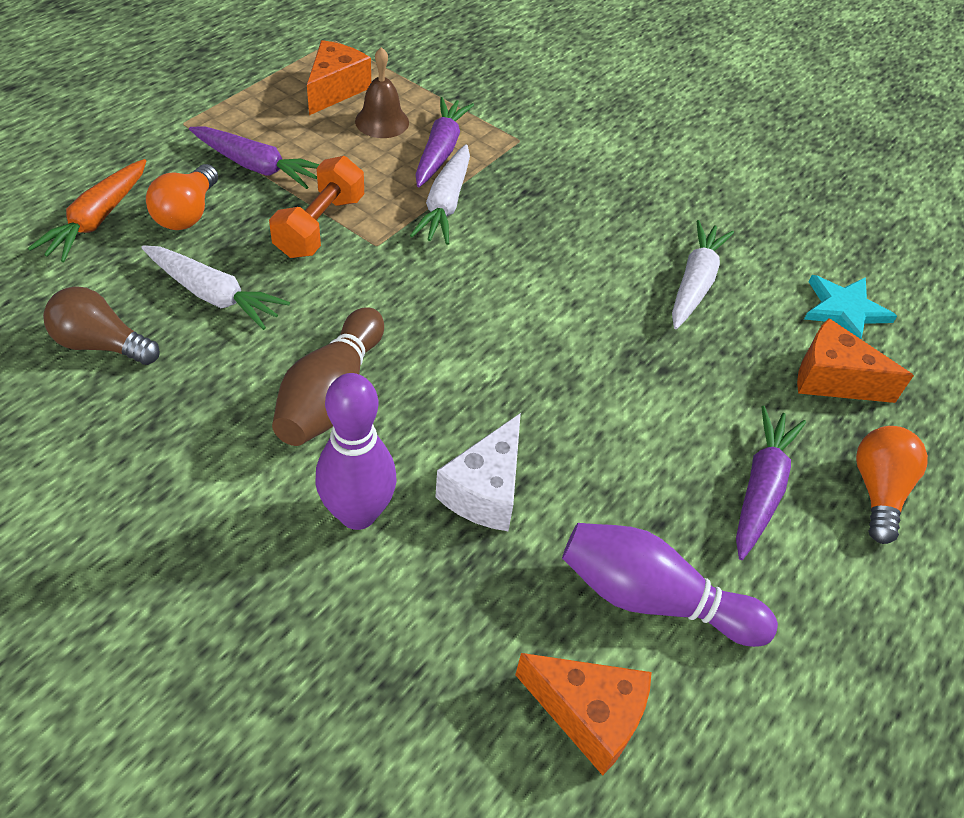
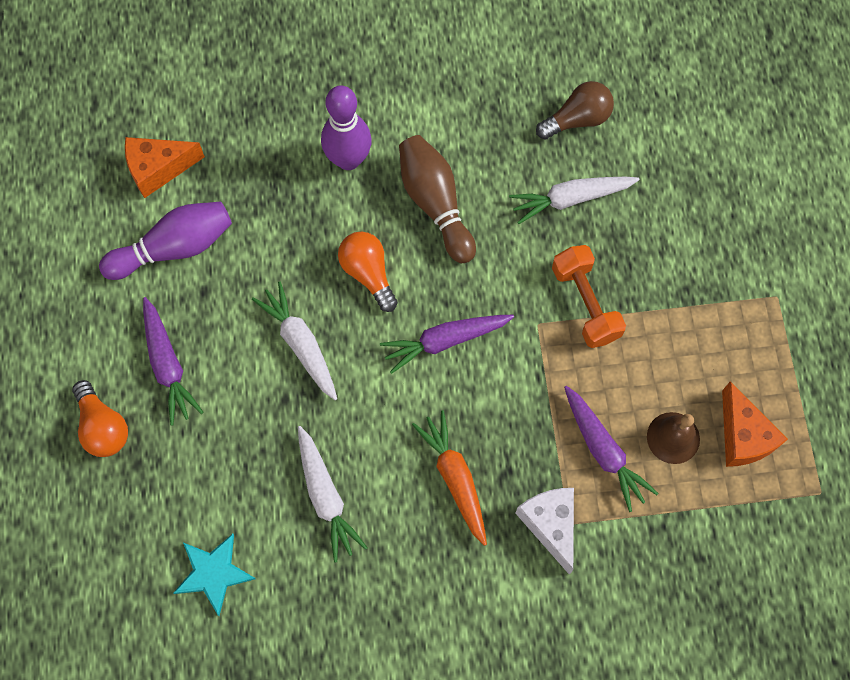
camera: 140 degrees right, 20 degrees up
(97, 219) = (699, 180): orange carrot -> orange carrot (455, 478)
(187, 213) = (664, 234): orange light bulb -> orange light bulb (368, 273)
(256, 166) = (684, 310): purple carrot -> purple carrot (445, 341)
(445, 204) = (541, 402): white carrot -> white carrot (300, 344)
(485, 491) = (303, 227): white cheese -> white cheese (550, 525)
(832, 379) = (181, 494): orange cheese -> none

